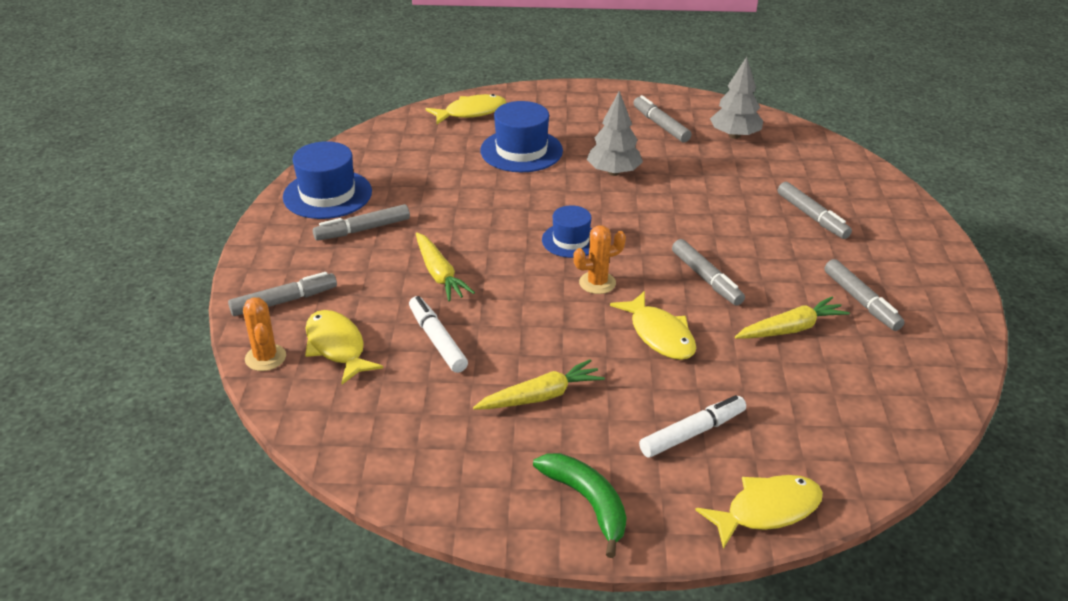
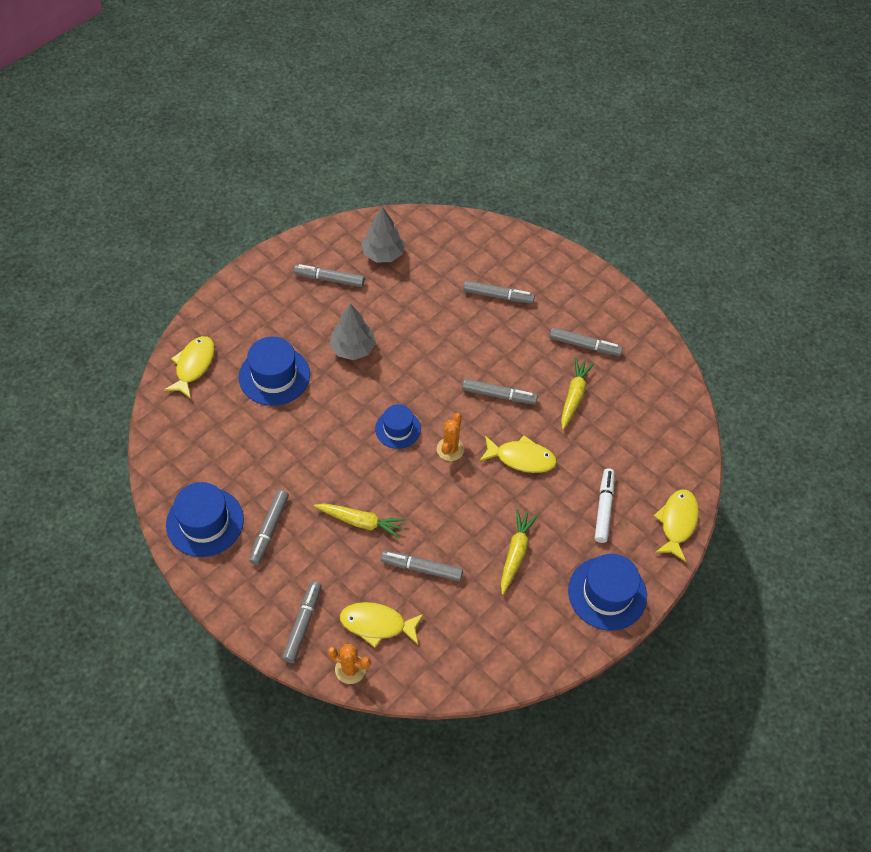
camera: 50 degrees left, 20 degrees up
(437, 340) = (421, 568): white marker -> grey marker
(587, 502) = (607, 593): green banana -> blue hat

